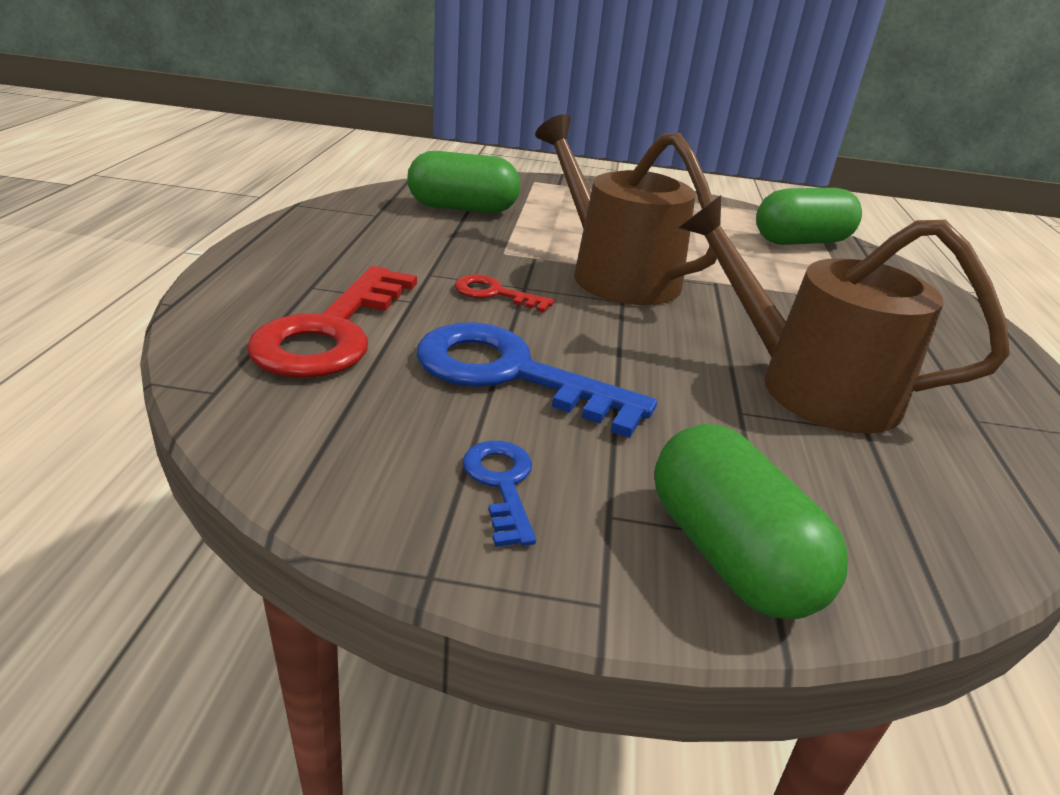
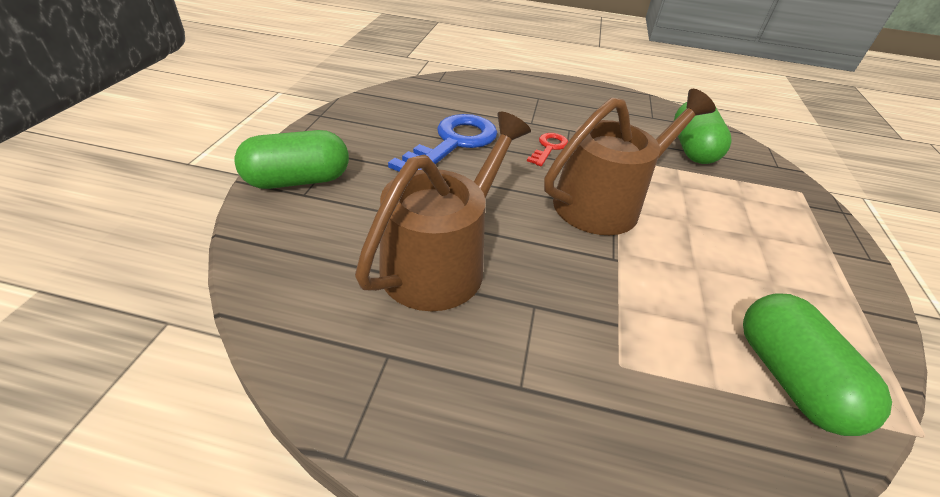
camera: 95 degrees right, 10 degrees up
(332, 332) = (490, 101): red key -> none
(502, 484) = (364, 132): blue key -> none

